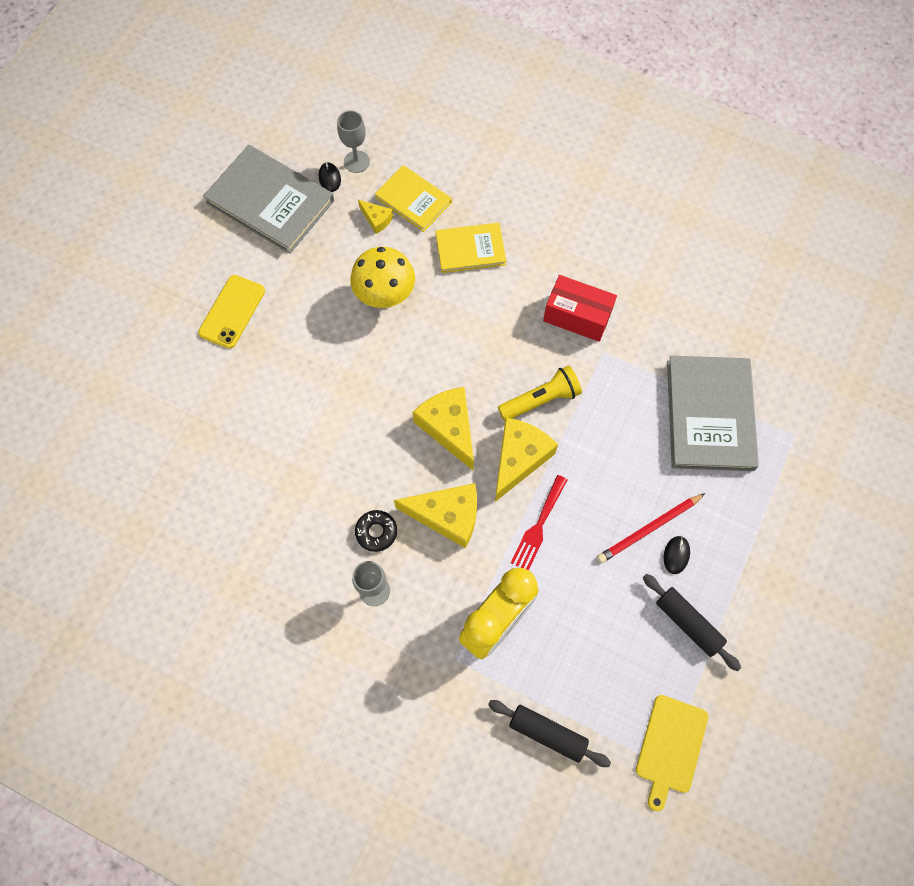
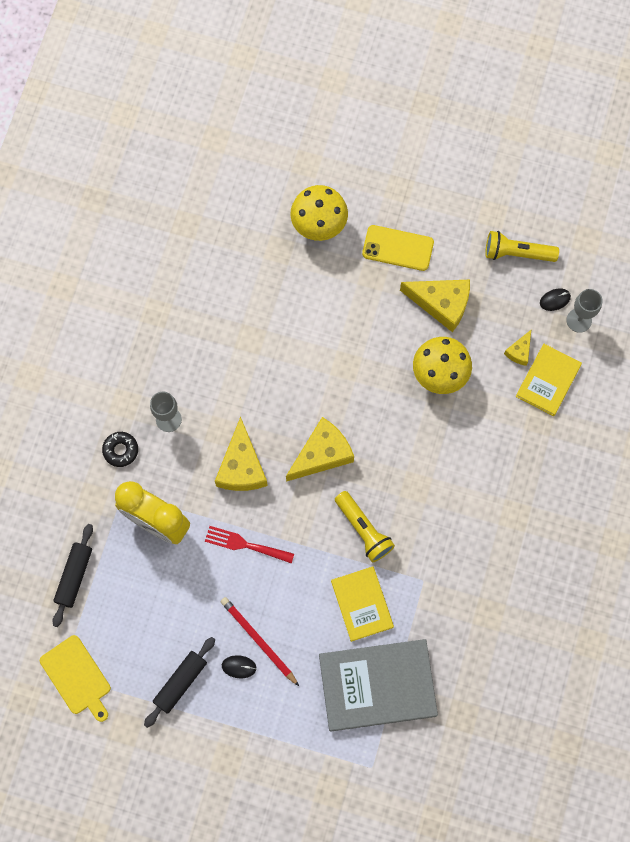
camera: 80 degrees right, 5 degrees up
(183, 387) = (319, 226): none -> yellow mushroom
(270, 202) = (517, 253): grey book -> yellow flashlight
(376, 532) = (218, 411): black donut -> black donut (120, 450)
(470, 249) = (505, 442): yellow book -> yellow book (362, 604)
(519, 459) = (304, 519): yellow cheese -> yellow cheese (441, 304)
(577, 316) = (455, 551): red box -> none
(670, 747) = (77, 677): yellow cutting board -> yellow cutting board turned 135 degrees counterclockwise

